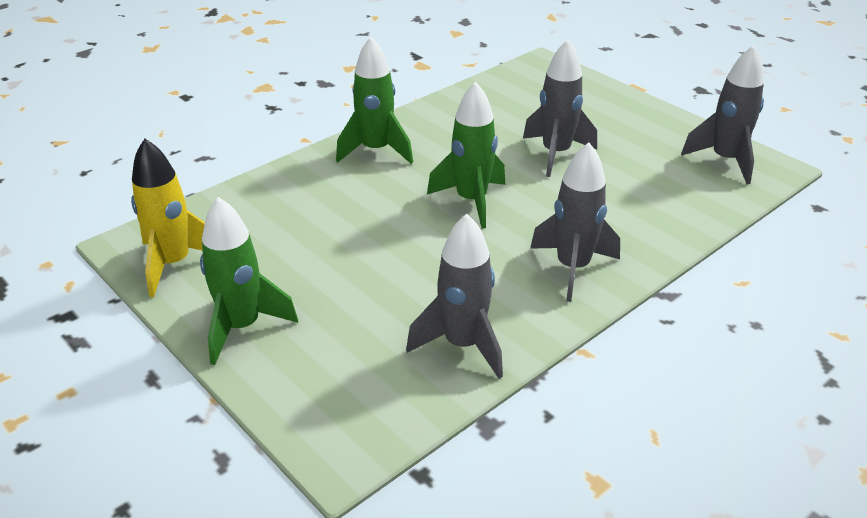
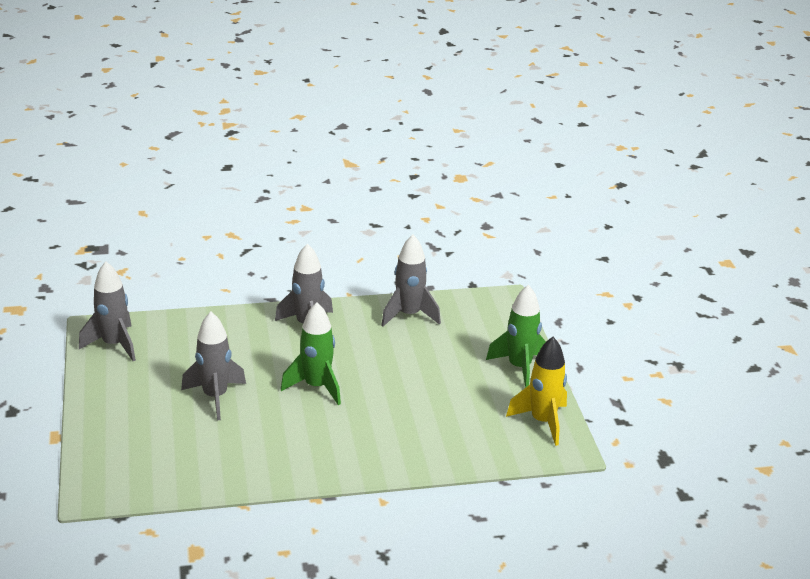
camera: 150 degrees left, 5 degrees down
(376, 150) = (340, 456): green rocket -> none

